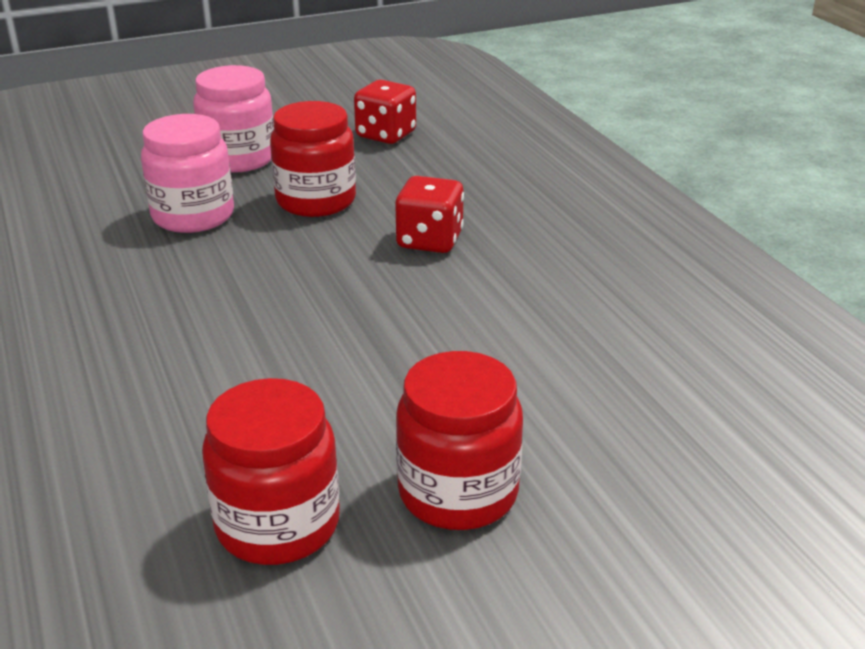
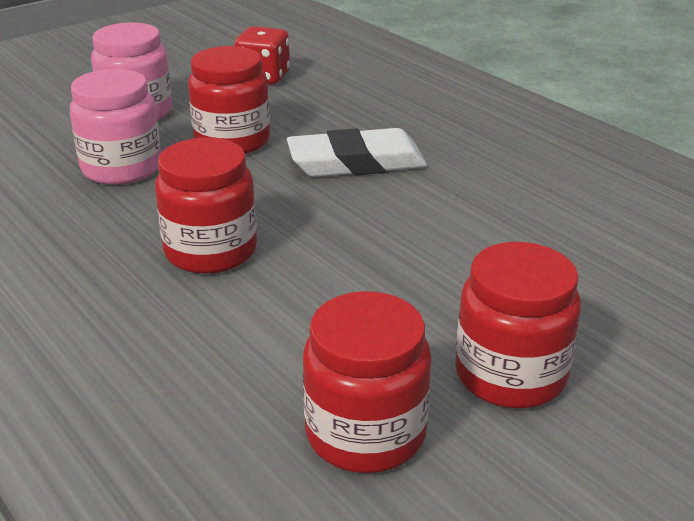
camera: 15 degrees left, 0 degrees up
(232, 314) = (211, 251): none -> red jar
(429, 240) = (356, 162): red dice -> white eraser

